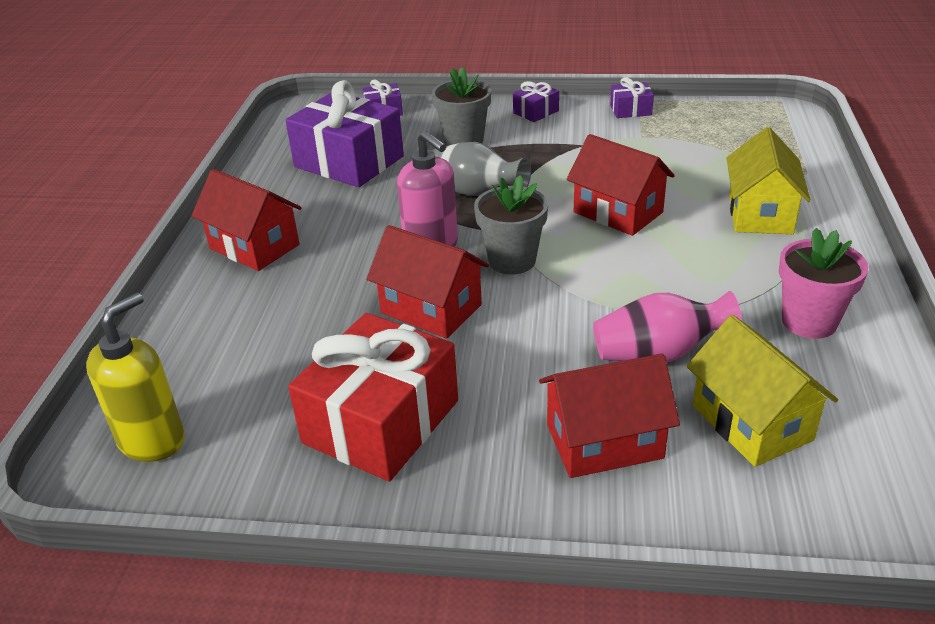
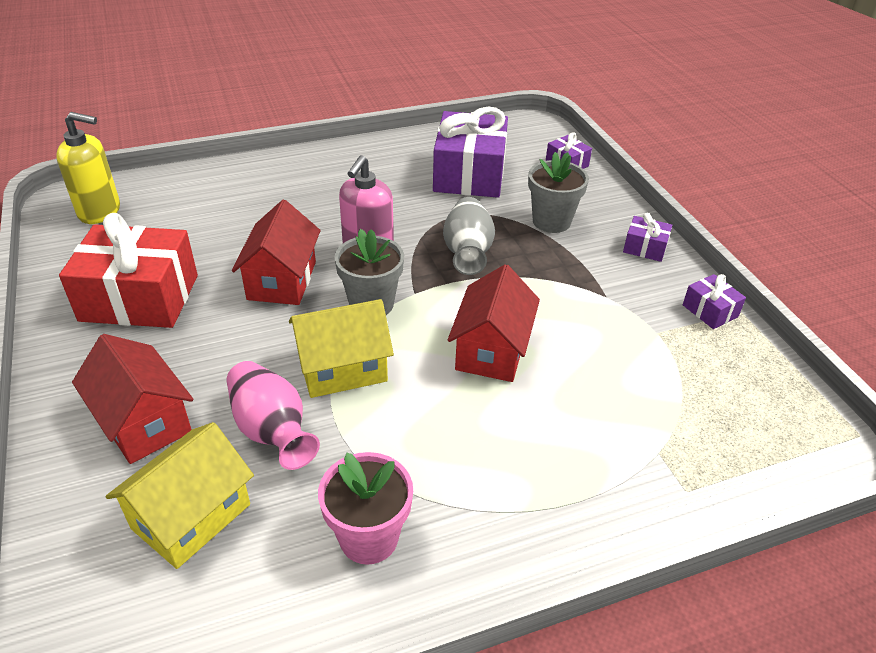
camera: 60 degrees right, 5 degrees up
(254, 246) = (322, 174): red house -> none
(760, 214) = (560, 461): yellow house -> yellow house (342, 369)

